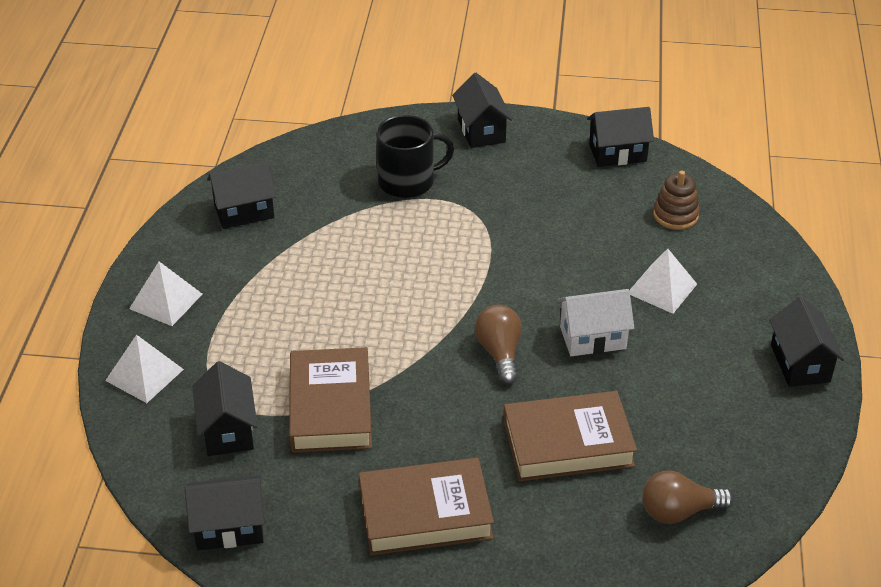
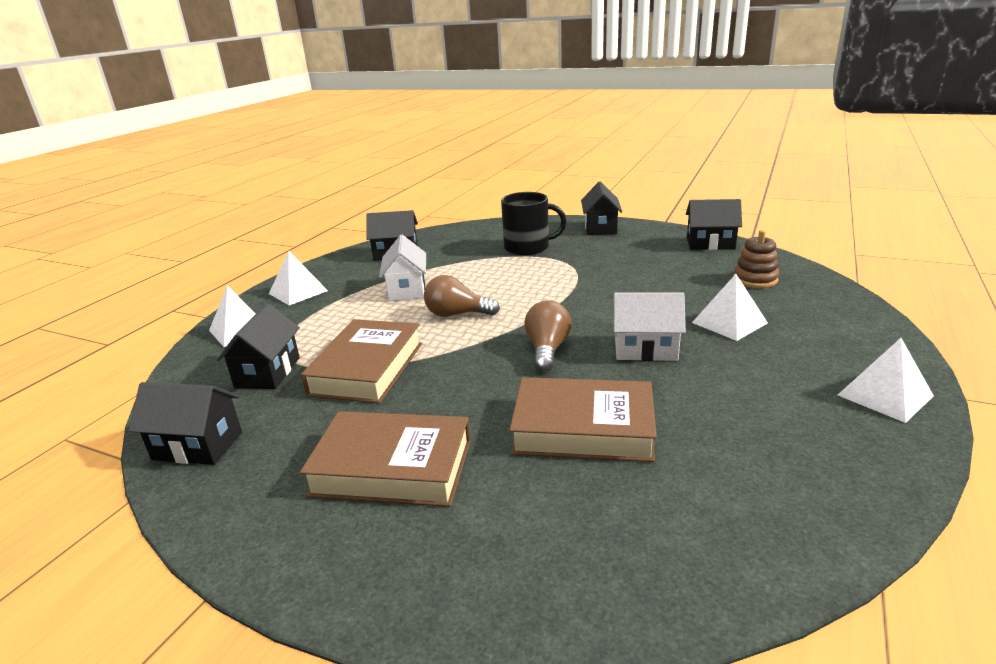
camera: 20 degrees right, 15 degrees down
(300, 280) = (407, 290): none -> white house
(678, 511) = (699, 520): brown light bulb -> brown light bulb (457, 314)
(800, 363) = (884, 395): black house -> white pyramid

